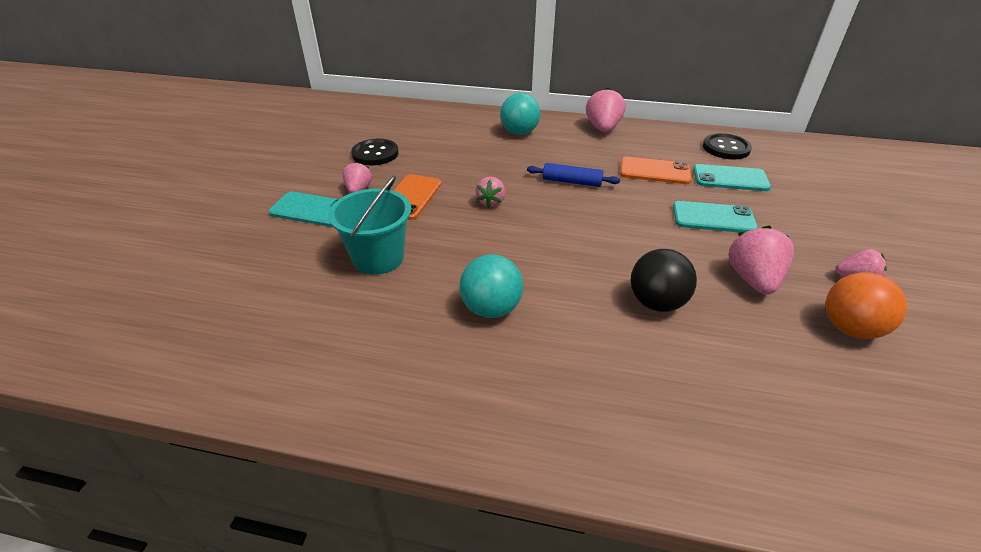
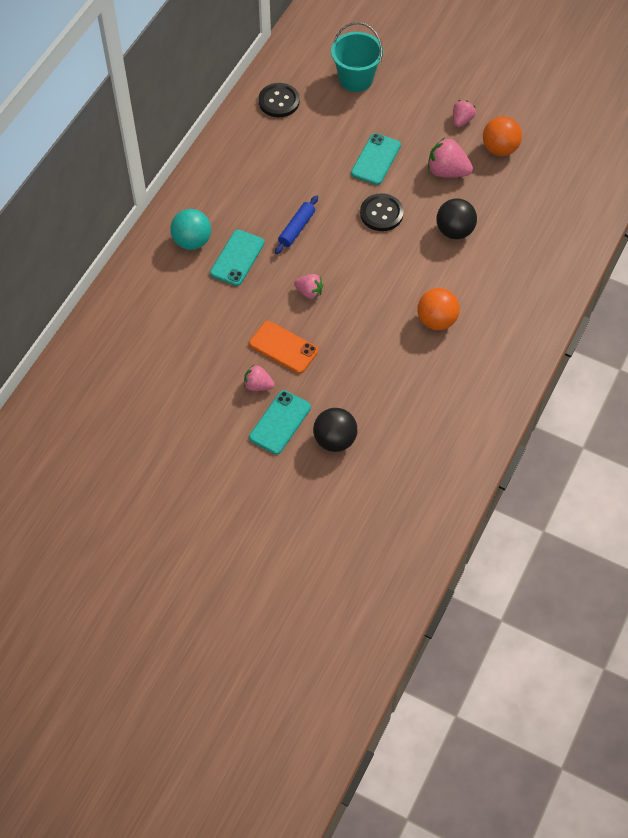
camera: 75 degrees left, 20 degrees up
(286, 250) = (335, 440): none -> black ball
(375, 154) = (193, 367): black button -> black button (381, 213)
(378, 258) = (363, 379): turquoise bucket -> turquoise bucket (356, 79)
(491, 309) = (436, 320): turquoise ball -> orange ball
(603, 128) = (208, 173): pink strawberry -> none
(655, 171) = (299, 166): orange phone -> none
(730, 178) = (327, 123): turquoise phone -> turquoise phone (237, 258)

